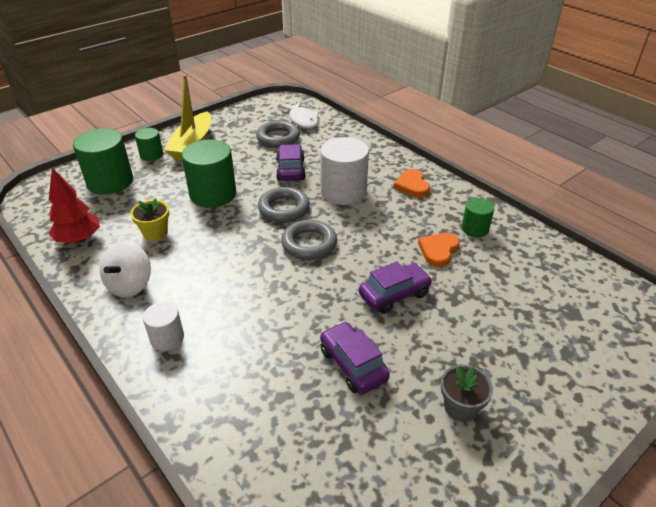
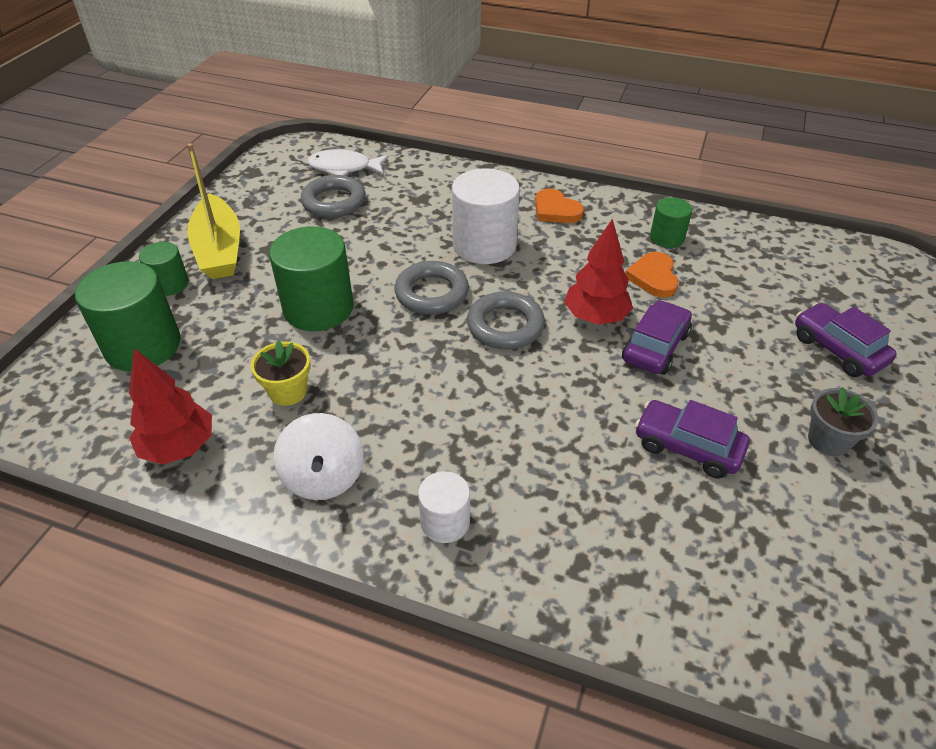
camera: 30 degrees left, 5 degrees up
(290, 170) = (391, 239): purple car -> purple car (837, 349)
(302, 120) = (344, 168): white fish -> white fish turned 150 degrees clockwise
(372, 261) = (595, 317): none -> red tree

